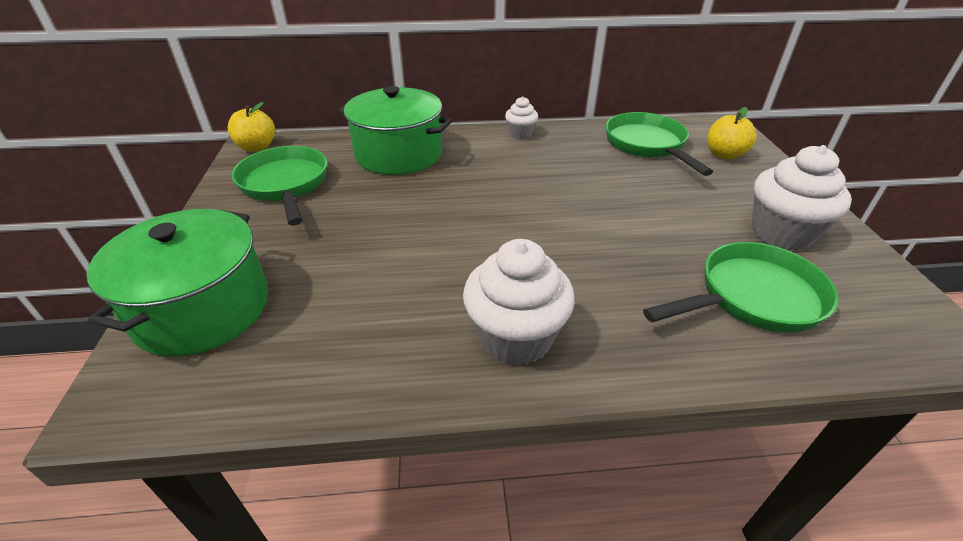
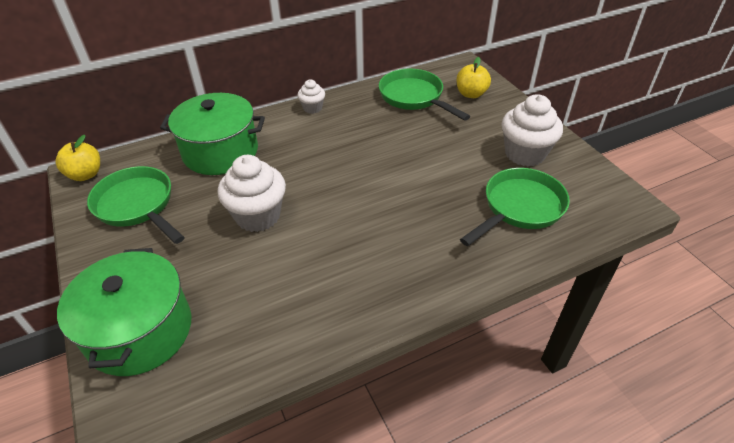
camera: 20 degrees left, 5 degrees up
(515, 338) = (383, 281): white cupcake -> white cupcake (258, 216)

